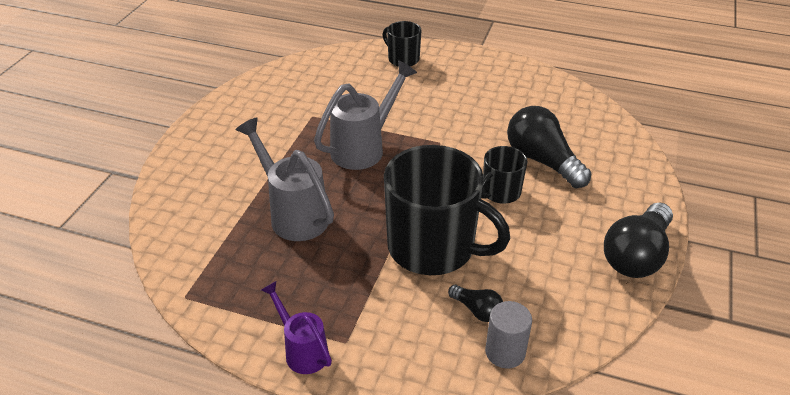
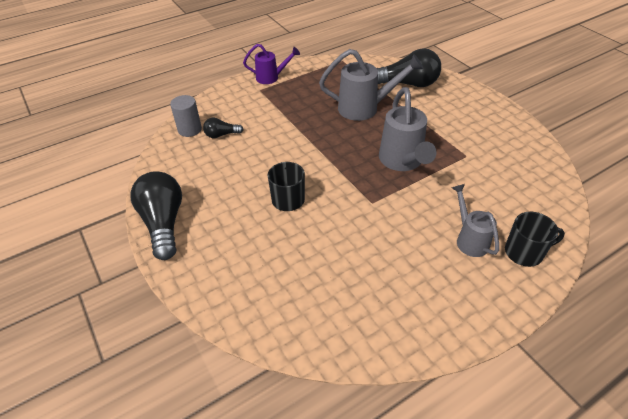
camera: 130 degrees right, 5 degrees up
(419, 83) = (469, 239): none -> grey watering can
(433, 247) = (279, 143): black mug -> none
(542, 161) = (292, 245): black light bulb -> black light bulb (407, 84)

